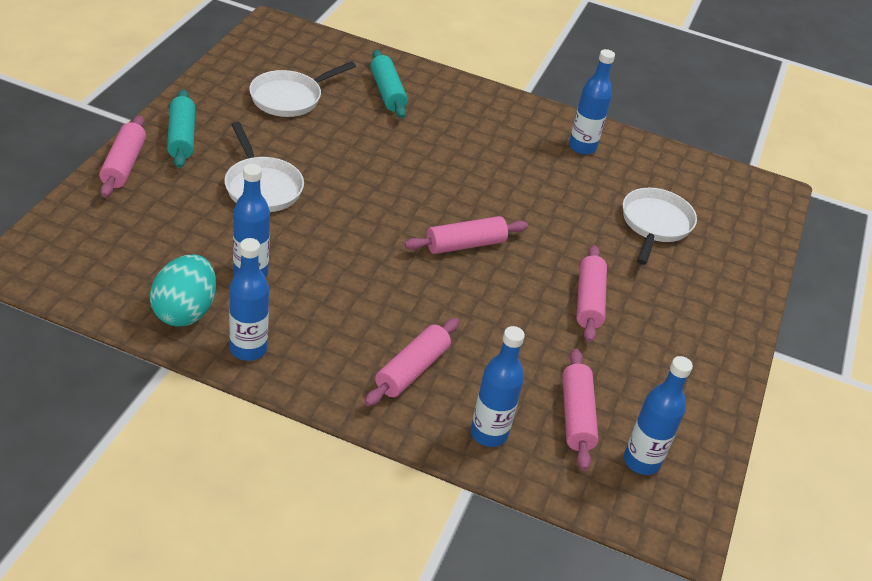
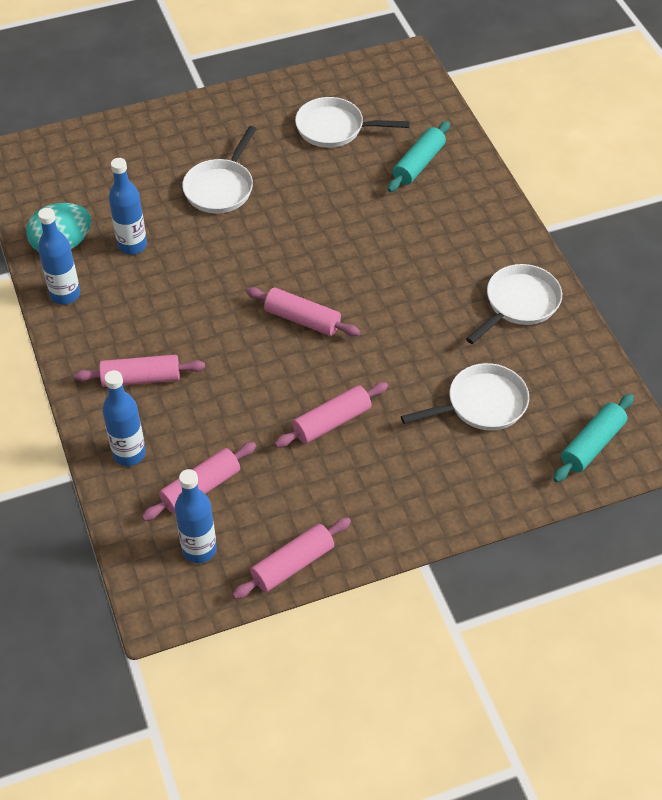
camera: 55 degrees right, 10 degrees up
(124, 165) = (154, 119): pink rolling pin -> pink rolling pin (293, 564)
(181, 137) = (217, 119): turquoise rolling pin -> turquoise rolling pin (592, 444)
(582, 147) = (519, 303): blue bottle -> white pan

